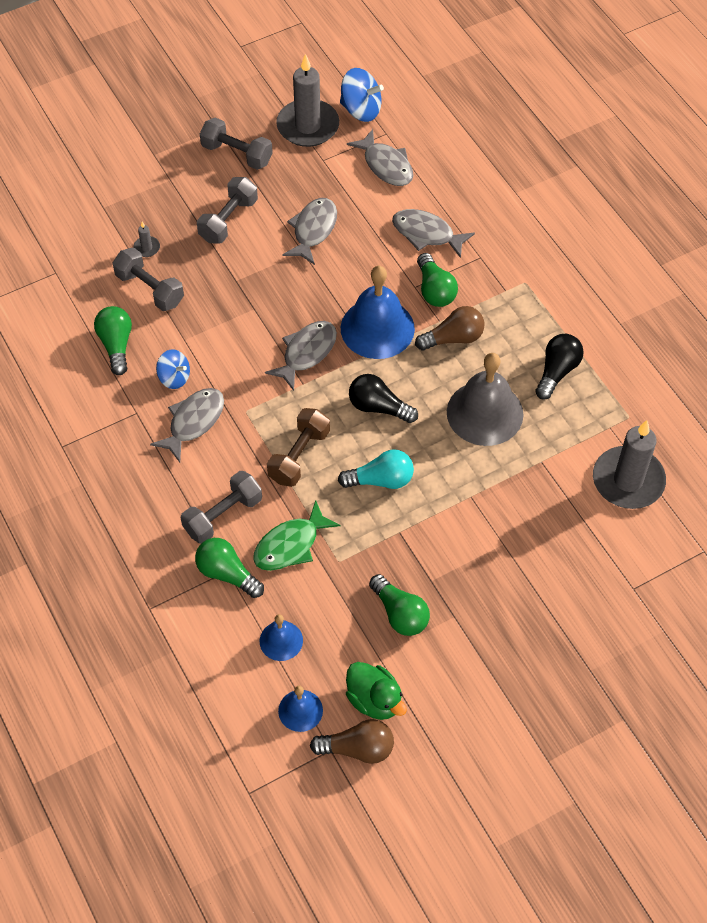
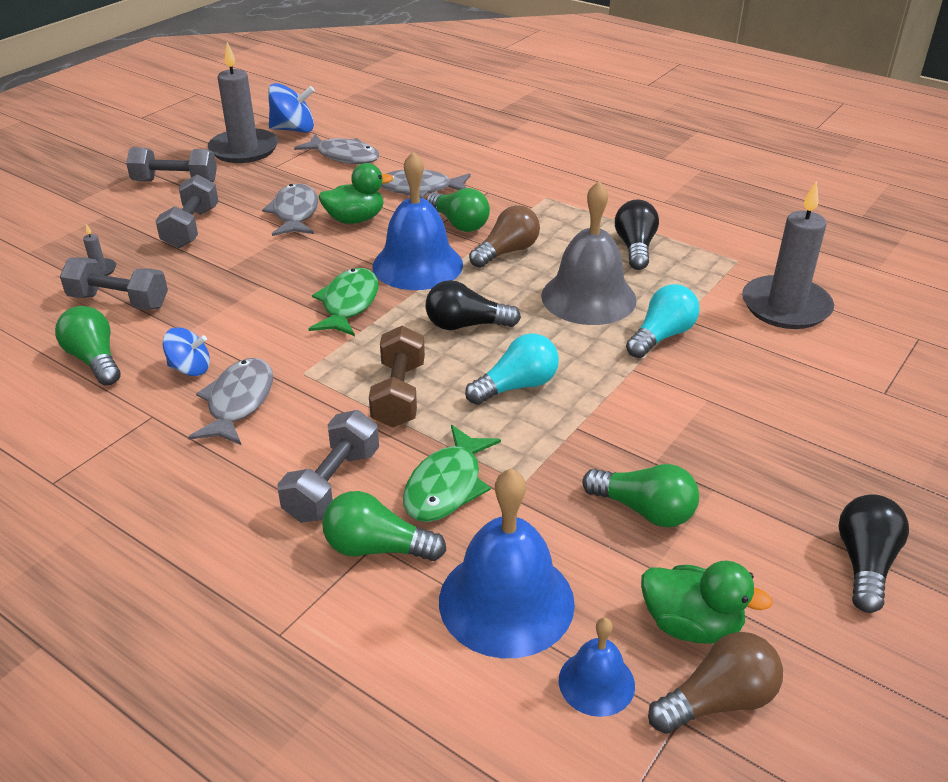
camera: 25 degrees left, 20 degrees down
(281, 640) = (506, 601): blue bell -> blue bell, size x1.92
(306, 353) = (348, 304): grey fish -> green fish
(356, 255) = (355, 219): none -> green duck
(506, 707) = (865, 563): none -> black light bulb
(512, 473) = (661, 336): none -> turquoise light bulb

